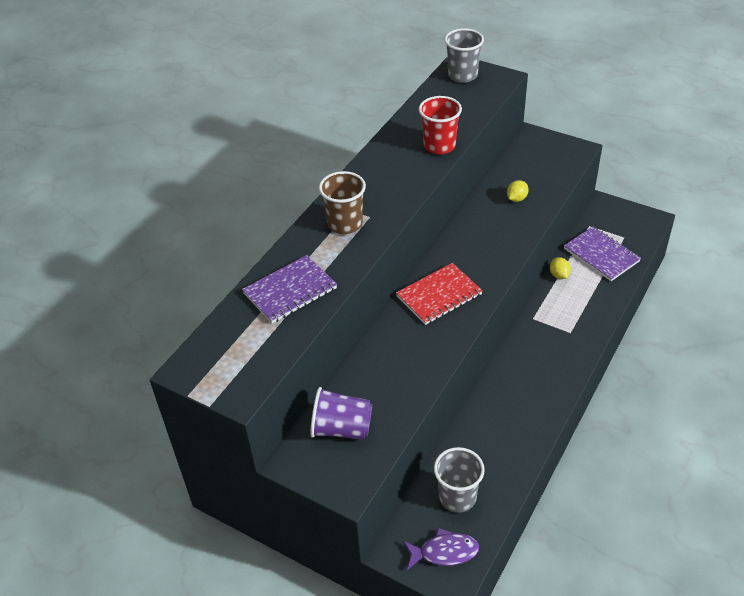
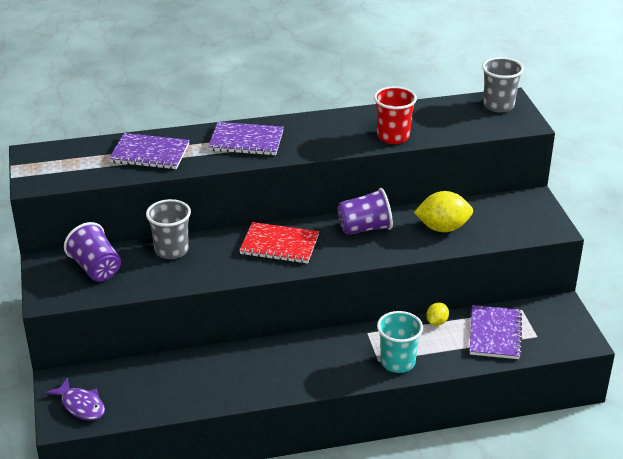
camera: 45 degrees right, 10 degrees down
(345, 224) = (246, 141): brown cup -> purple notebook
(457, 497) = (137, 386): grey cup -> grey cup (171, 250)
(471, 237) = (364, 228): none -> purple cup
(516, 198) = (442, 228): yellow lemon -> yellow lemon, size x1.89
(582, 323) = (397, 362): none -> turquoise cup

